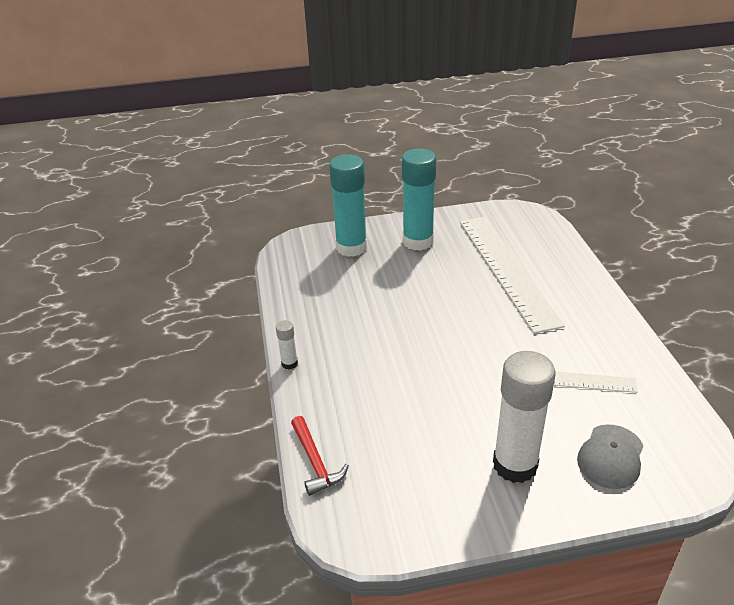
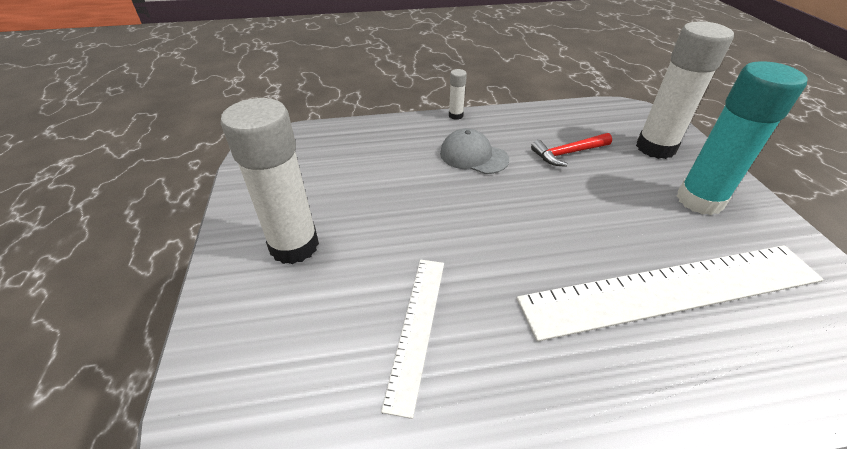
camera: 90 degrees right, 5 degrees up
(315, 462) = (341, 129): red hammer -> red hammer (568, 153)
(351, 247) = (655, 148): turquoise glue stick -> white glue stick
(611, 456) = (273, 340): grey cap -> grey cap (473, 156)

